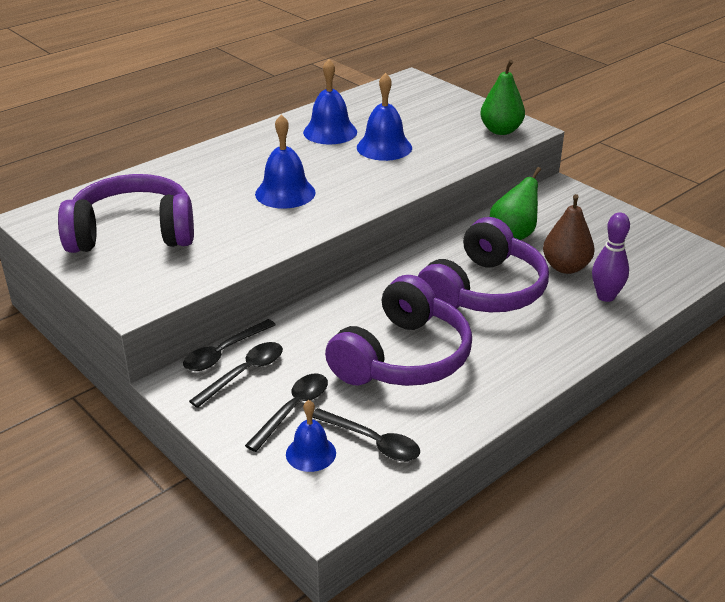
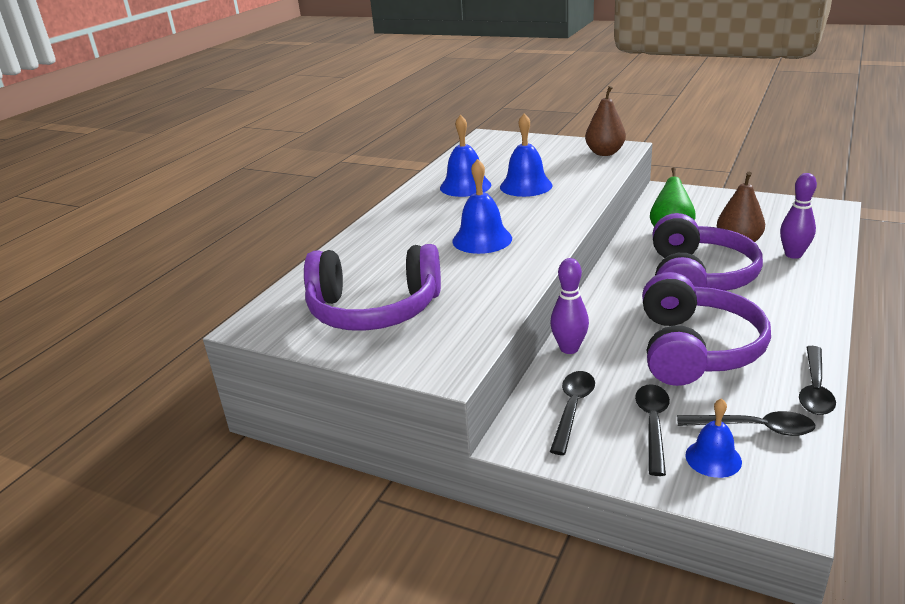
camera: 20 degrees left, 5 degrees down
(133, 233) = (374, 309): purple headphones -> purple headphones turned 150 degrees counterclockwise
(224, 352) = (533, 397): black spoon -> black spoon (814, 389)
(296, 320) = (569, 348): none -> purple bowling pin
(501, 130) = (604, 153): green pear -> brown pear

